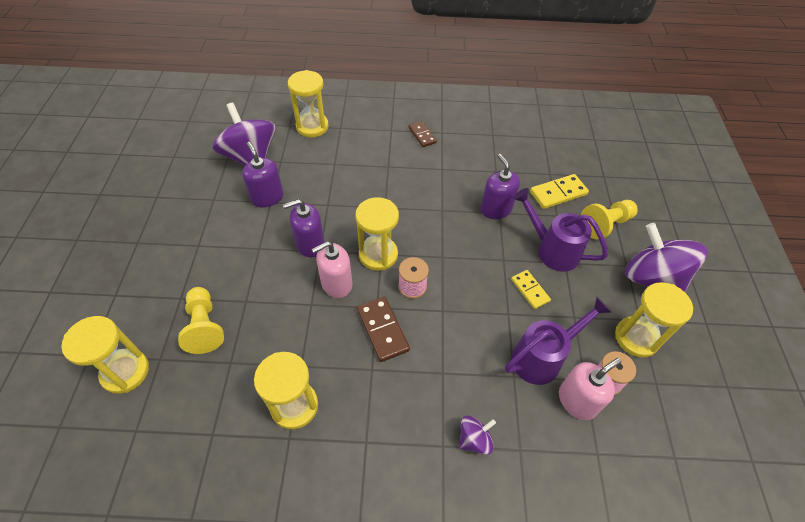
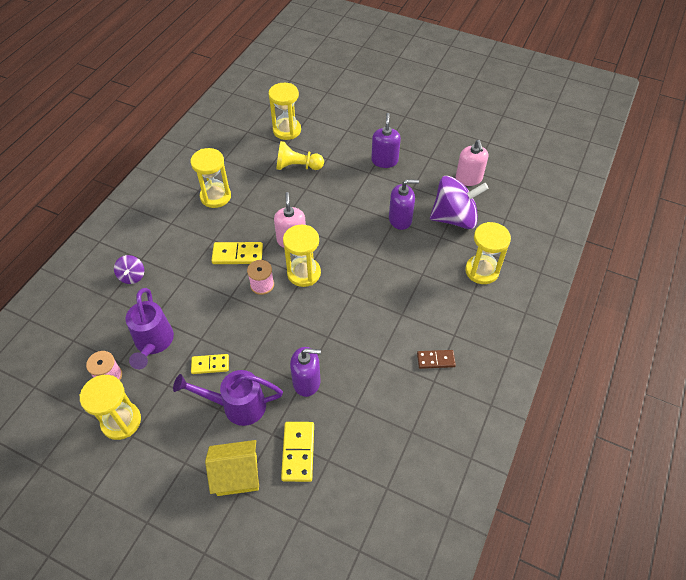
camera: 115 degrees right, 0 degrees up
(310, 244) = (337, 234): purple soap dispenser -> purple soap dispenser (384, 161)
(382, 330) = (237, 255): brown domino -> yellow domino
(552, 250) = (237, 405): purple watering can -> purple watering can turned 150 degrees counterclockwise
(577, 401) = (110, 348): pink soap dispenser -> pink soap dispenser (468, 178)
(605, 224) = (237, 475): yellow pawn -> yellow house
(652, 278) = (159, 476): purple spinning top -> none

